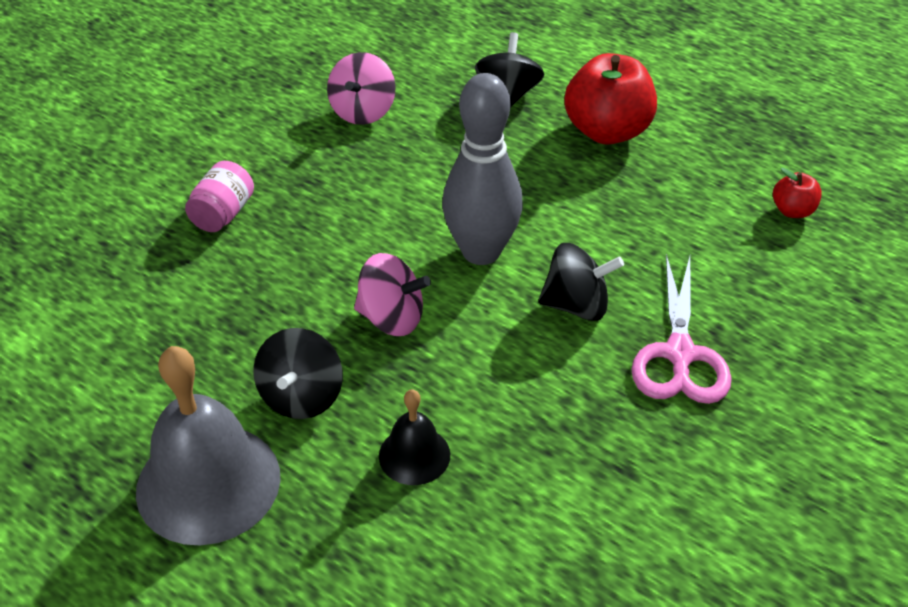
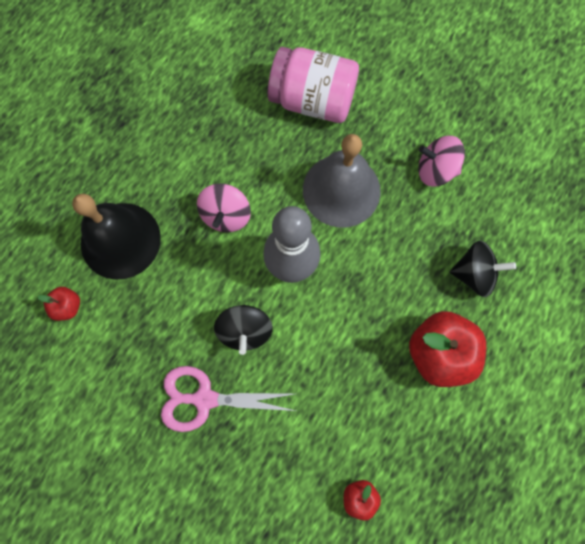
camera: 85 degrees right, 30 degrees up
(208, 483) = (101, 138): grey bell -> grey bell (341, 190)
(223, 214) = (313, 101): pink jar -> pink jar, size x1.88
(301, 396) = (161, 174): black spinning top -> none
(414, 455) = (120, 240): black bell -> black bell, size x1.95
(528, 533) = (68, 306): none -> red apple

